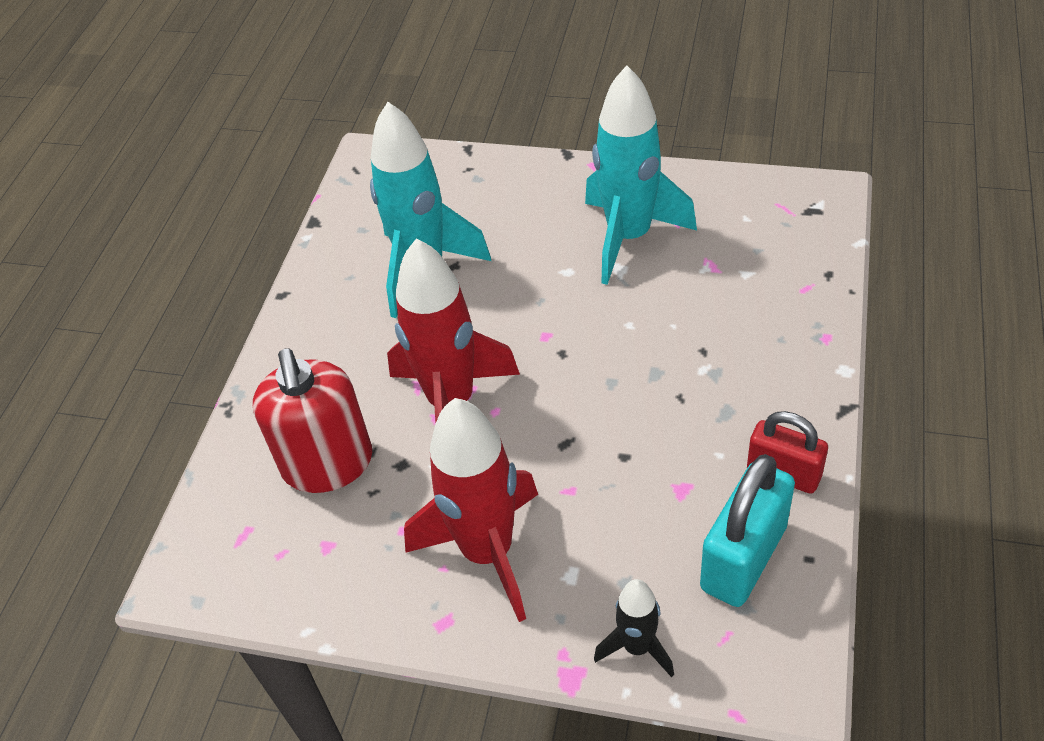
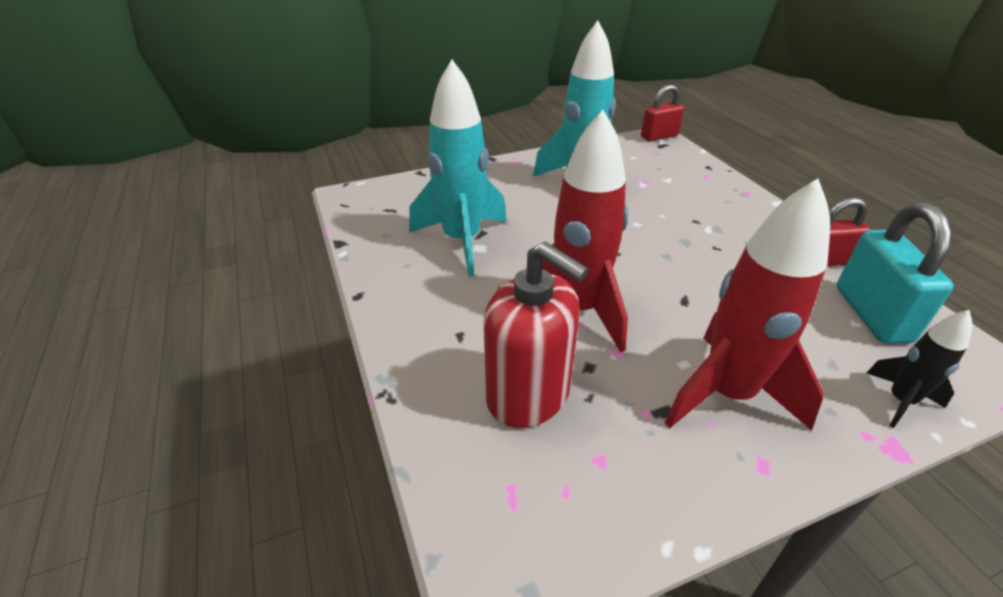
camera: 40 degrees left, 10 degrees down
(826, 193) = (659, 136): none -> red padlock

